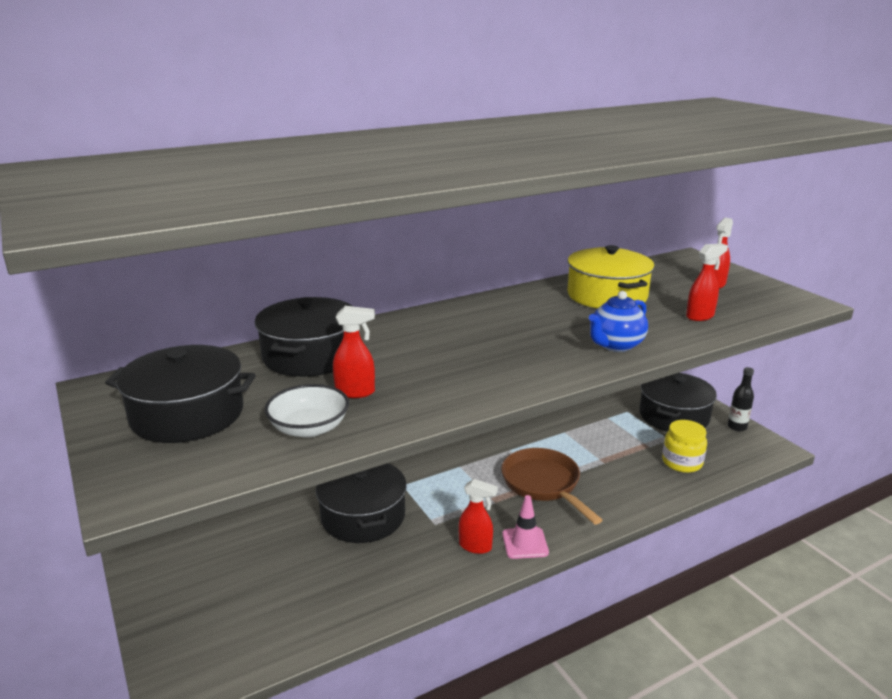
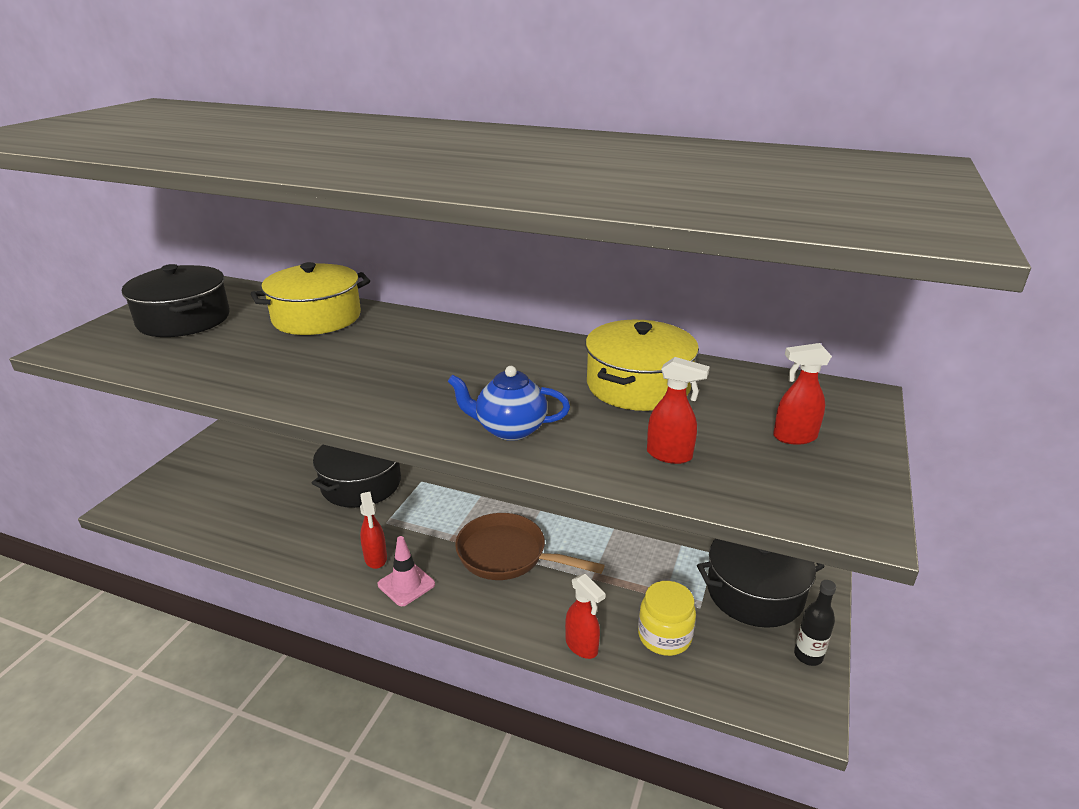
camera: 50 degrees right, 5 degrees up
(309, 428) = (196, 362): white bowl -> none
(310, 356) = (317, 317): black pot -> yellow pot
(355, 392) = (271, 355): red spray bottle -> red spray bottle (582, 646)
(543, 484) = (507, 555): brown pan -> brown pan turned 90 degrees counterclockwise

